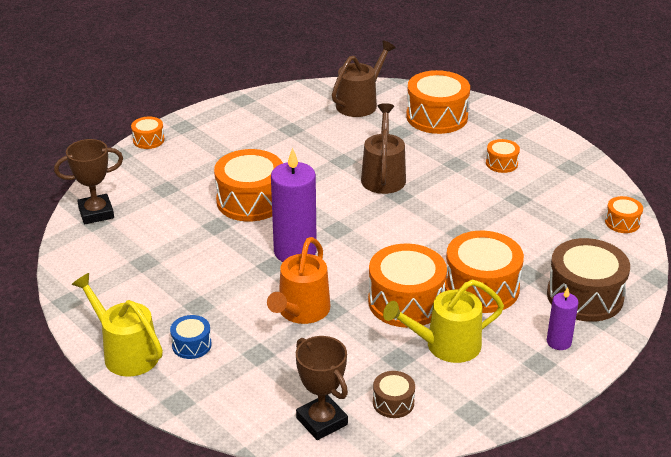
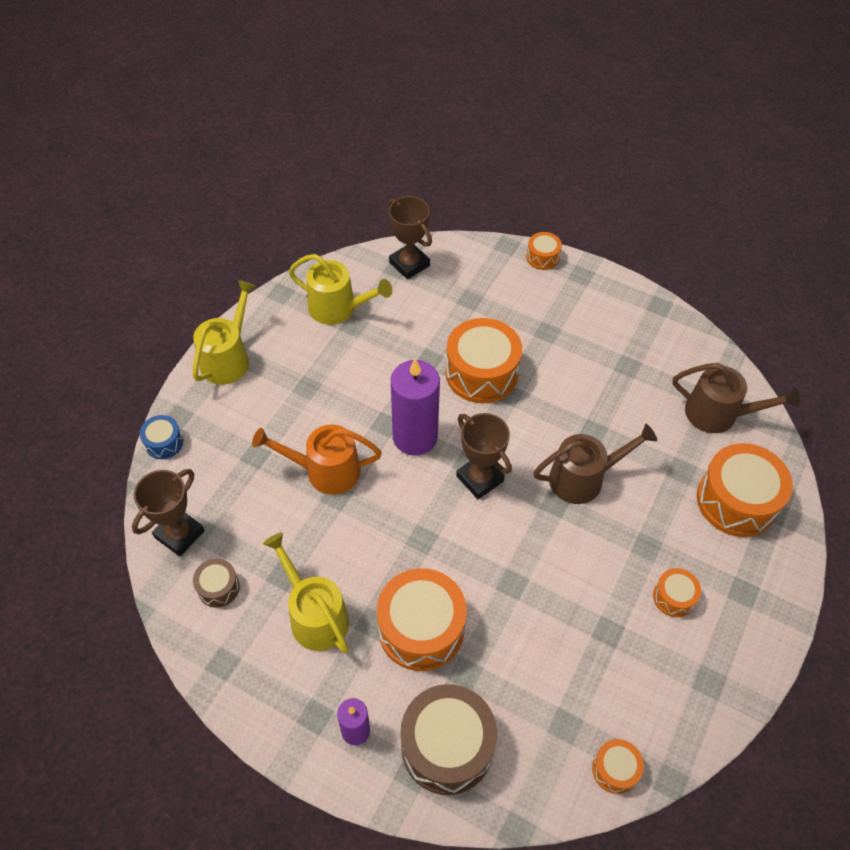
camera: 70 degrees right, 20 degrees up
(116, 267) = (338, 308): none -> yellow watering can
(191, 345) = (252, 401): blue drum -> blue drum (164, 443)
(356, 226) = (480, 478): none -> brown trophy
(406, 302) = (371, 559): orange drum -> none

